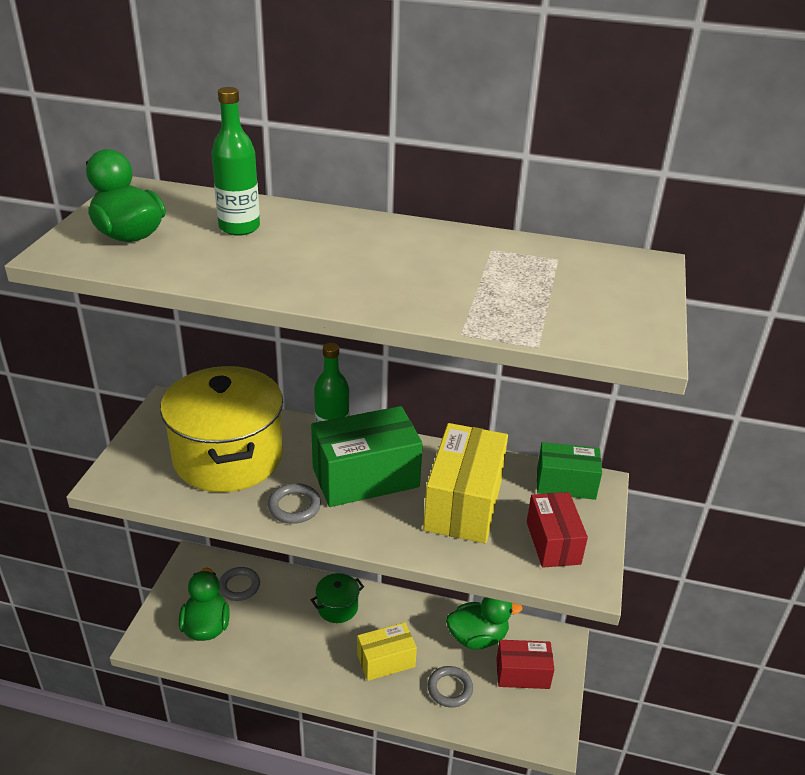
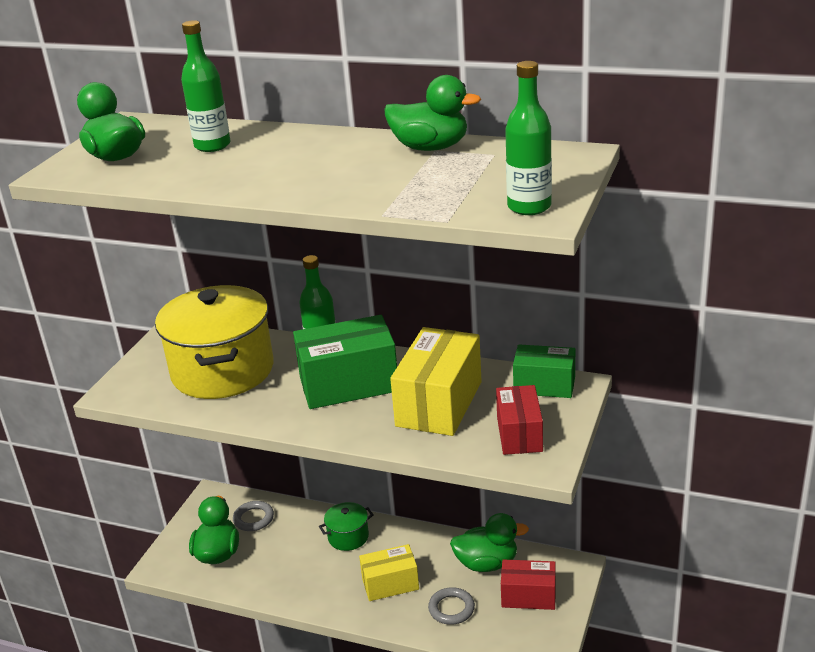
camera: 10 degrees right, 5 degrees down
(294, 506) = (277, 409): grey ring -> none
(486, 246) = (430, 148): none -> green duck
(622, 332) = (529, 207): none -> green bottle

